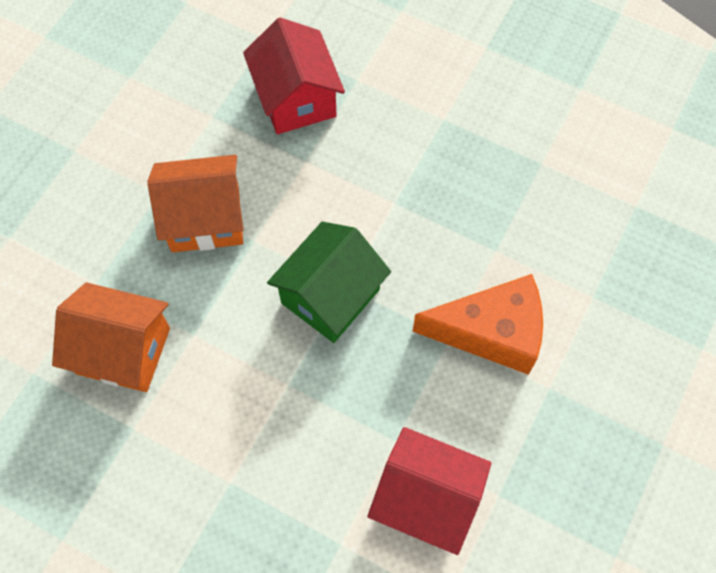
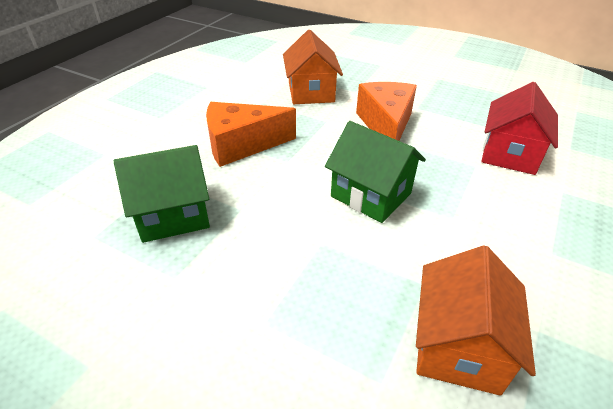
camera: 90 degrees left, 25 degrees down
(205, 219) = (298, 279): orange house -> orange house (311, 92)
(296, 99) = (173, 215): red house -> green house
(427, 148) = (241, 145): none -> orange cheese

